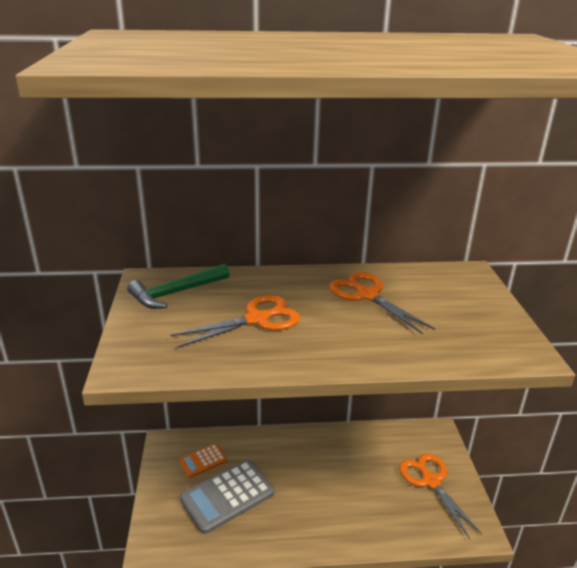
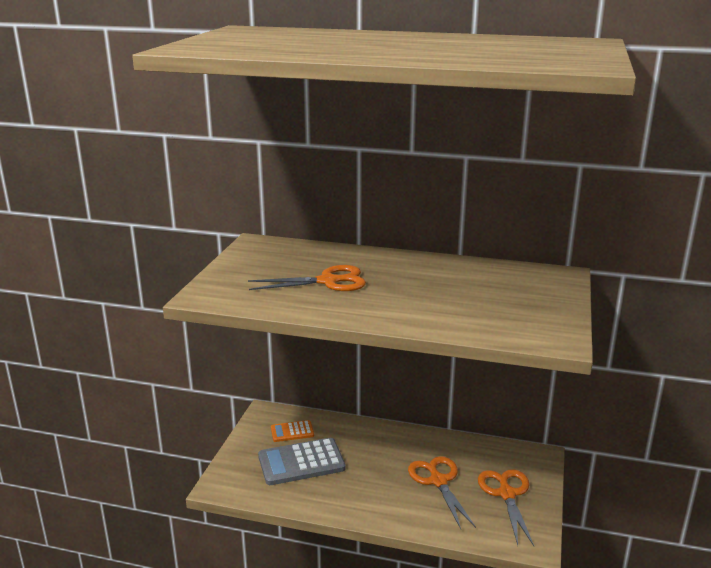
camera: 20 degrees right, 5 degrees down
(176, 293) = (273, 255): green hammer -> none
(367, 295) = (441, 278): orange scissors -> orange scissors (438, 481)

